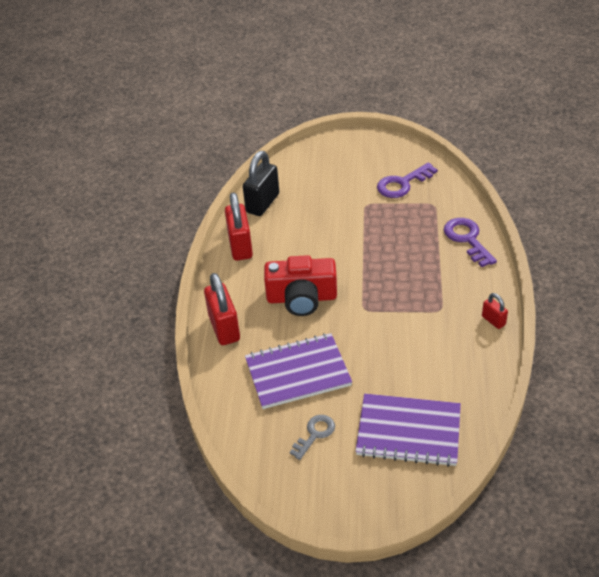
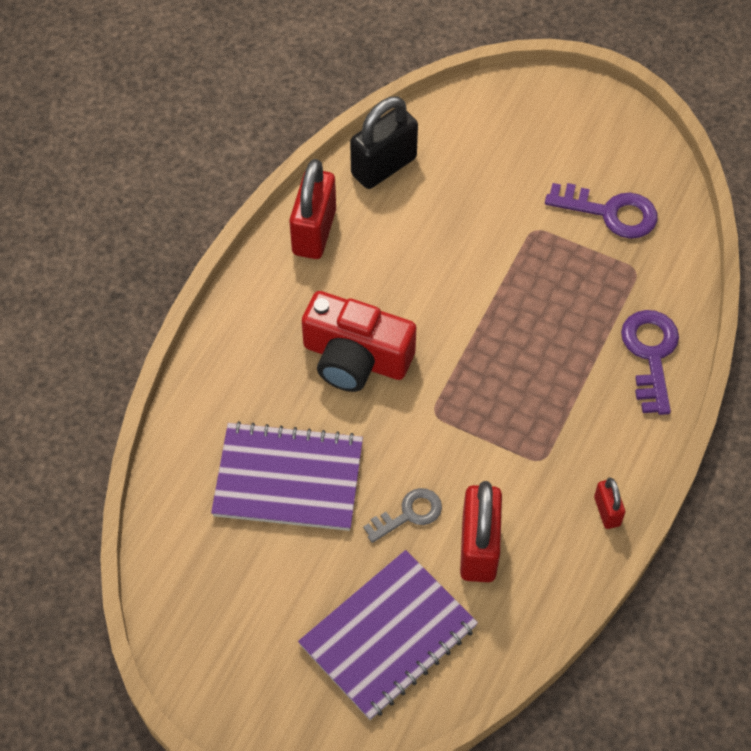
camera: 20 degrees right, 15 degrees up
(224, 328) = (225, 363): red padlock -> red padlock (478, 548)
(315, 434) = (262, 584): grey key -> grey key (409, 514)
(402, 184) = (610, 213): purple key -> purple key turned 150 degrees counterclockwise
(408, 431) = (388, 636): purple notebook -> purple notebook turned 75 degrees counterclockwise

